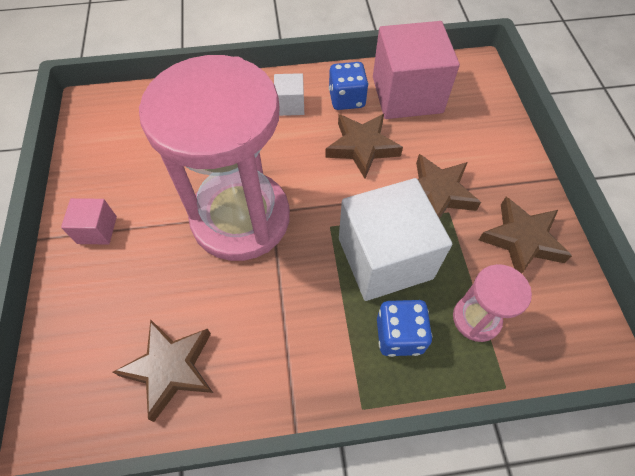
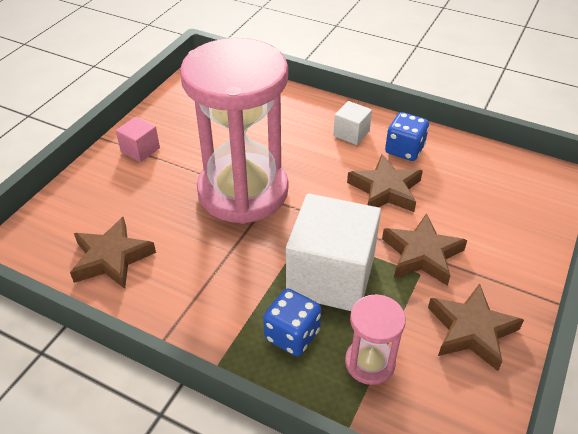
camera: 35 degrees right, 15 degrees down
(407, 94) = (464, 170): pink cube -> none

